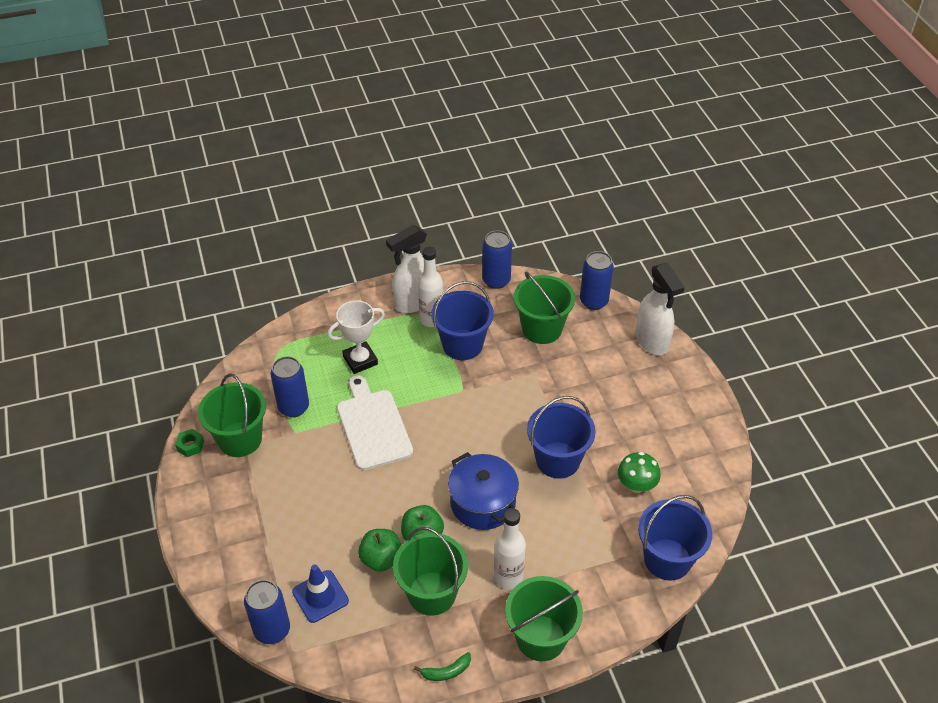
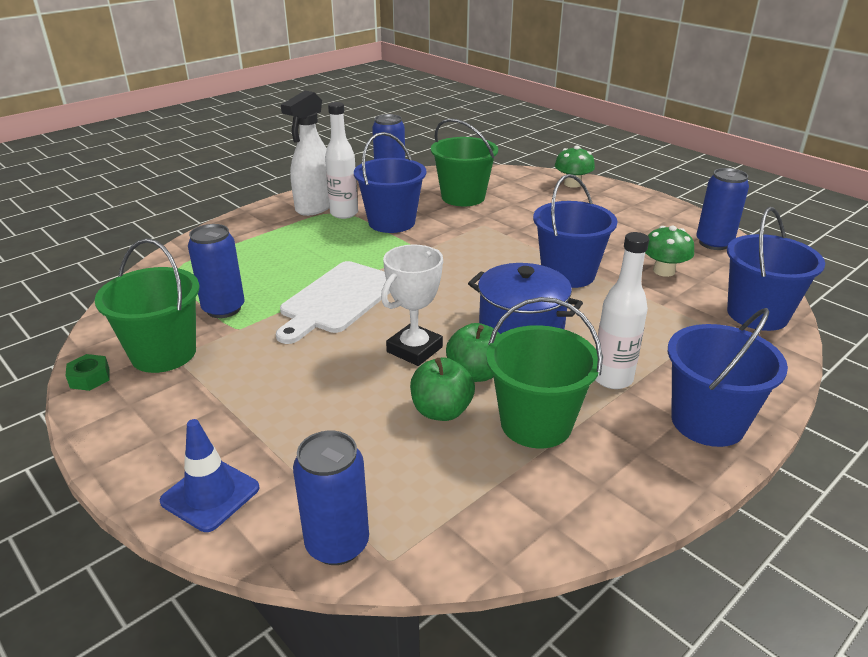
camera: 25 degrees left, 15 degrees down
(320, 596) = (385, 477): blue traffic cone -> blue traffic cone (210, 495)
(360, 360) = (284, 256): white trophy -> white trophy (414, 349)
(373, 426) = (337, 299): white cutting board -> white cutting board turned 105 degrees counterclockwise
(446, 671) = (631, 499): green banana -> none
(541, 638) = (707, 422): green bucket -> blue bucket
(594, 301) = (495, 173): blue can -> blue can (714, 243)
(652, 341) = (572, 184): white spray bottle -> green mushroom

